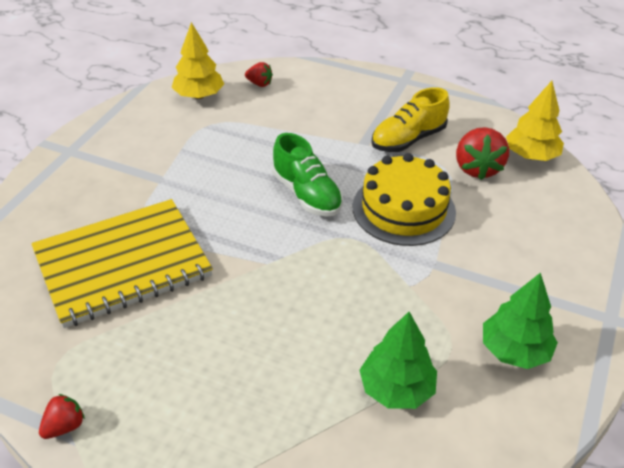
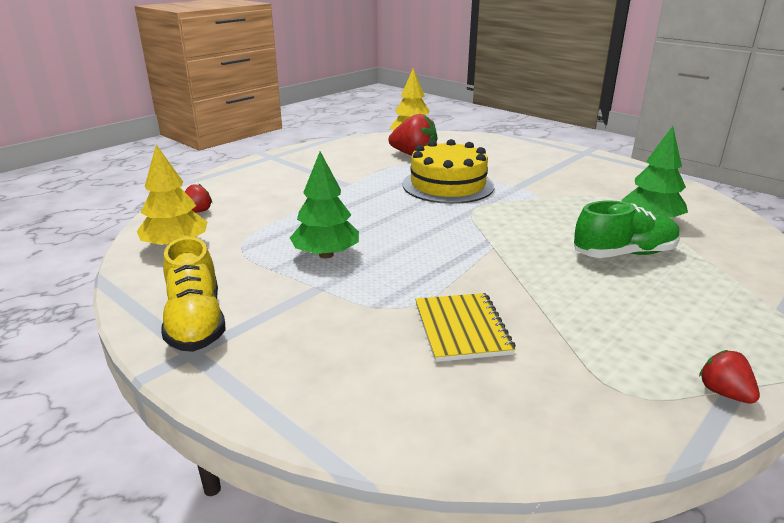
camera: 70 degrees left, 15 degrees down
(122, 264) = (462, 328): yellow notebook -> yellow notebook, size x0.52
(307, 194) = (403, 216): green shoe -> green shoe (624, 253)
(408, 139) = (358, 169): yellow shoe -> yellow shoe (196, 322)
(514, 350) = (612, 180): green tree -> green tree (326, 254)

